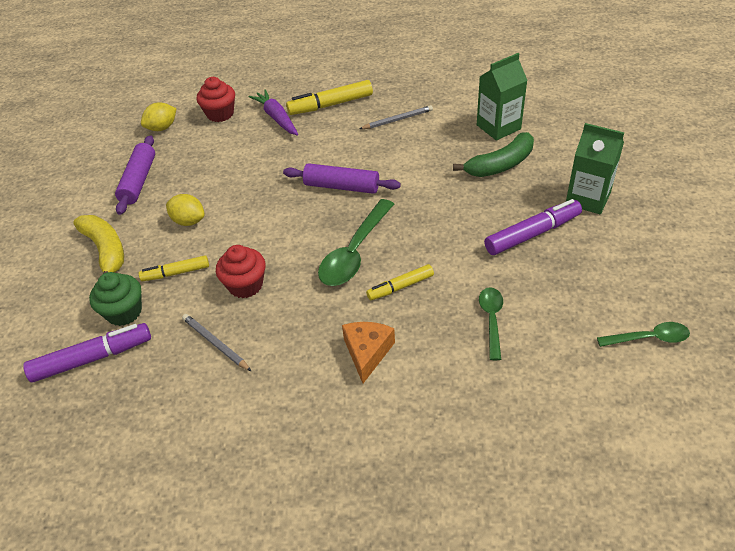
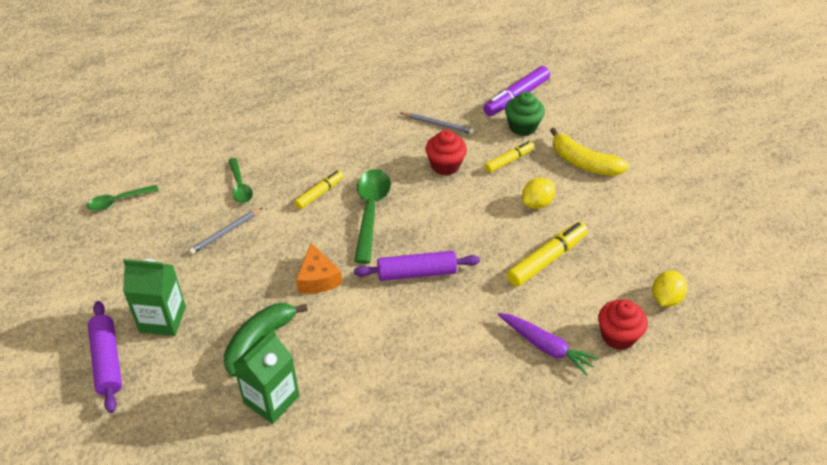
camera: 155 degrees right, 0 degrees up
(138, 181) = (623, 230): purple rolling pin -> purple rolling pin (107, 361)
(189, 221) = (537, 203): yellow lemon -> yellow lemon turned 45 degrees counterclockwise
(330, 105) = (494, 386): yellow marker -> yellow marker (547, 259)
(367, 352) = (326, 144): orange cheese -> orange cheese (318, 278)
(397, 120) = (398, 381): grey pencil -> grey pencil (226, 232)
(532, 234) = (215, 266): purple marker -> none

